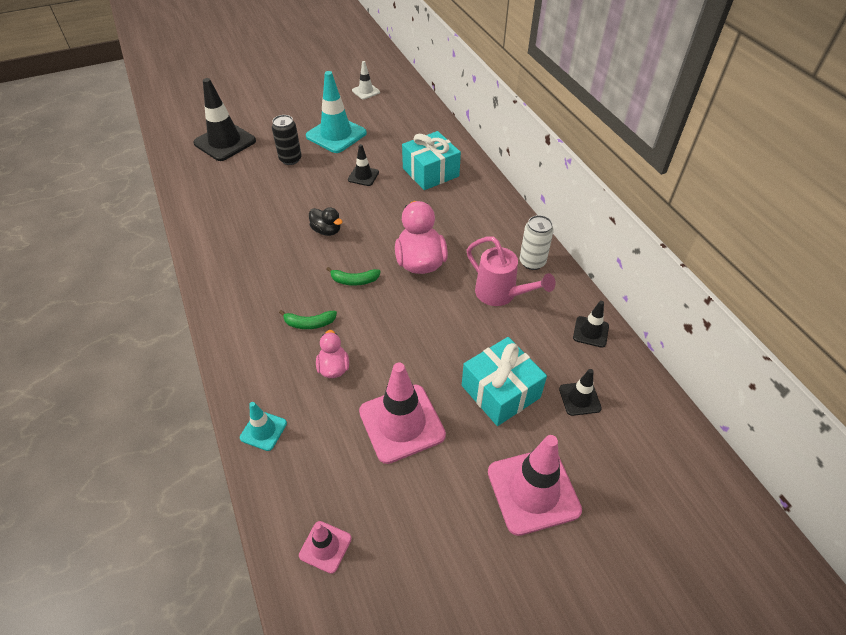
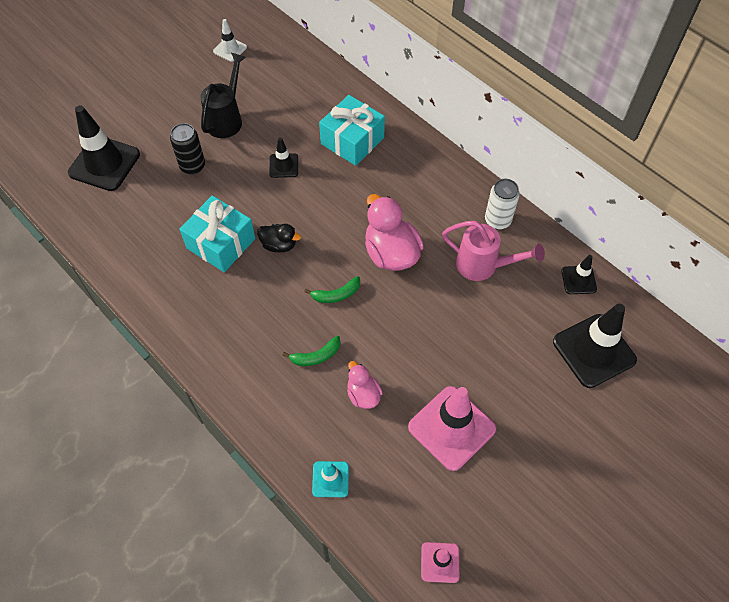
camera: 20 degrees left, 10 degrees up
(336, 135) = (226, 119): turquoise traffic cone -> black watering can
(500, 391) = (524, 367): turquoise gift -> turquoise gift (221, 243)
(533, 491) = (588, 450): pink traffic cone -> none
(579, 398) = (593, 351): black traffic cone -> black traffic cone, size x1.95

